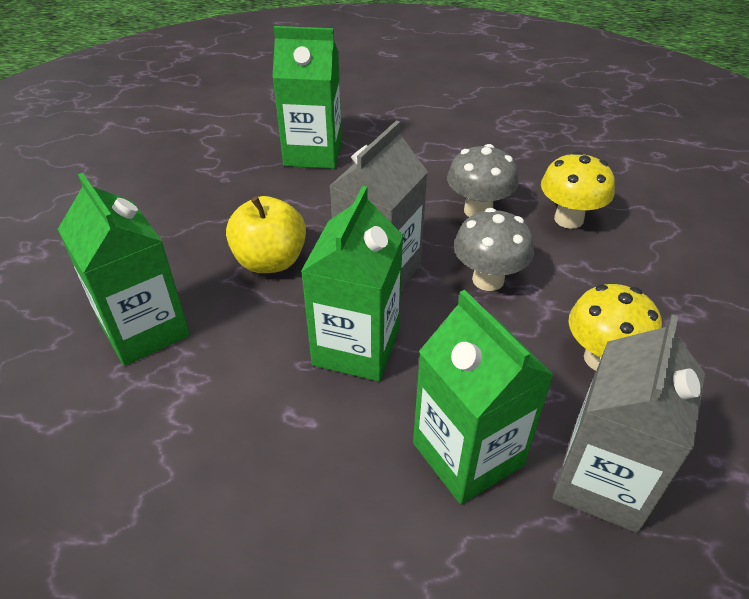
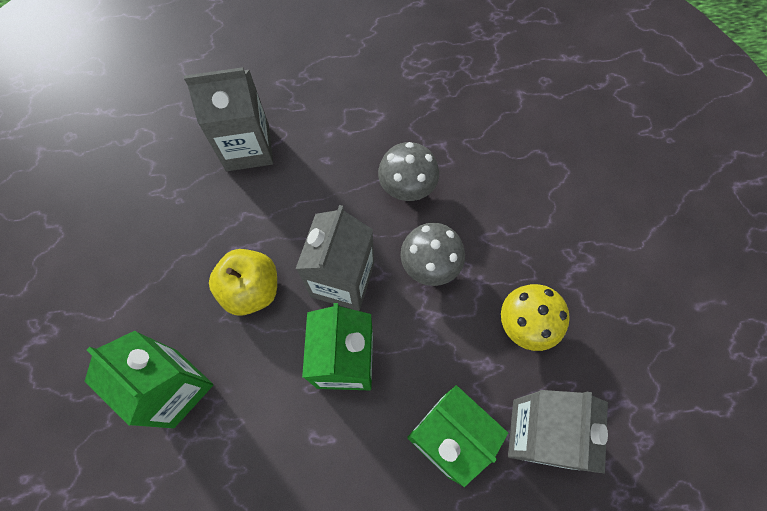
camera: 15 degrees left, 25 degrees up
(313, 153) = (247, 147): green carton -> grey carton
(568, 219) = (481, 180): yellow mushroom -> none

